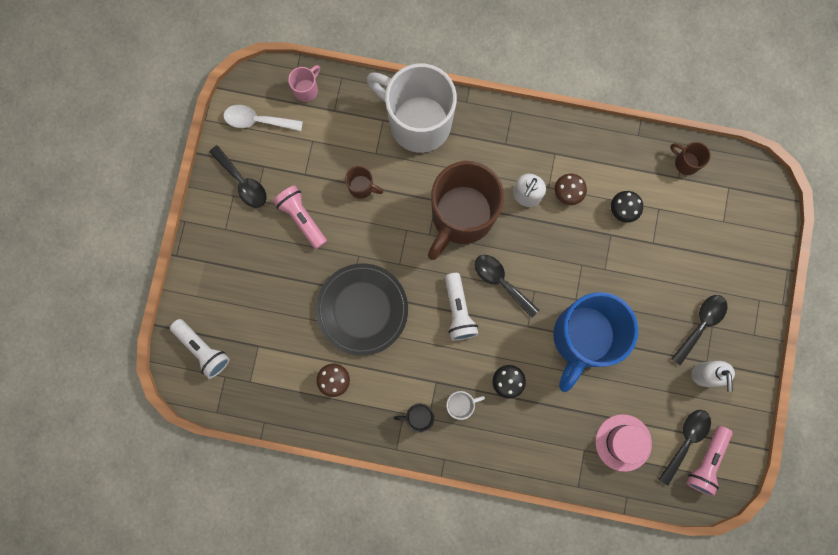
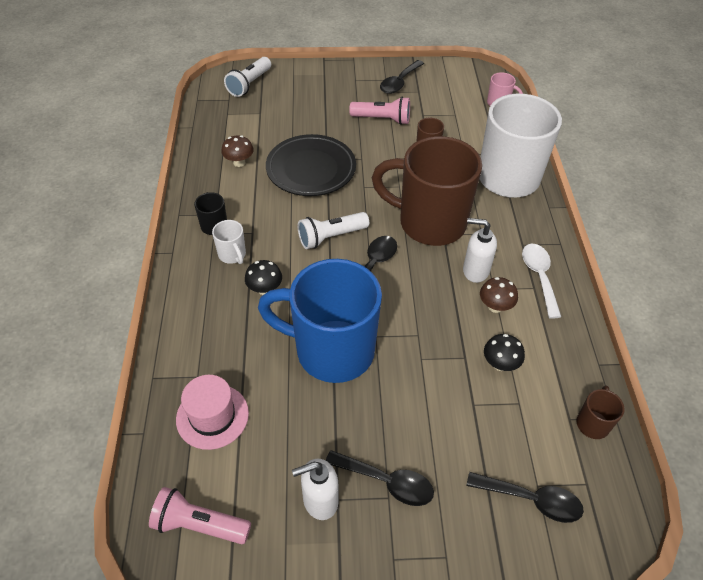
camera: 75 degrees right, 30 degrees down
(258, 120) = (456, 82): white spoon -> white spoon (539, 277)
(302, 218) = (382, 119): pink flashlight -> pink flashlight turned 60 degrees clockwise
(686, 441) = (224, 491): black spoon -> black spoon (531, 500)

